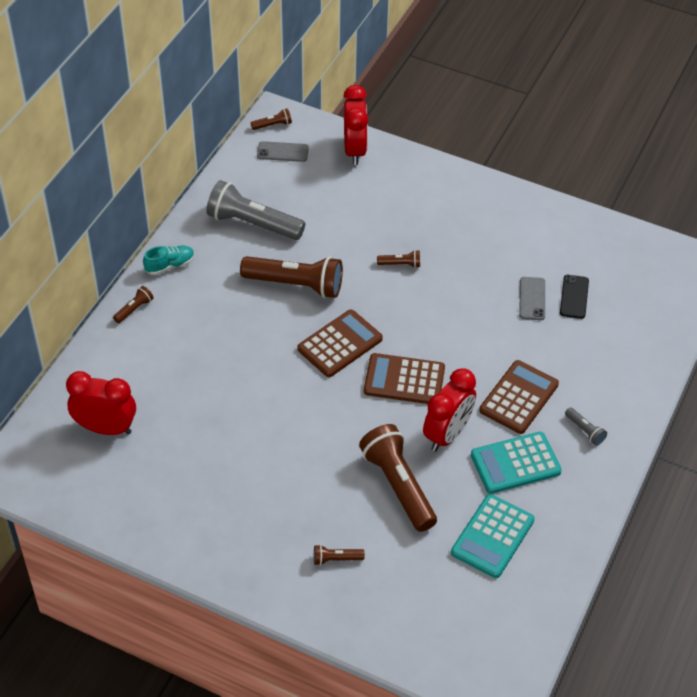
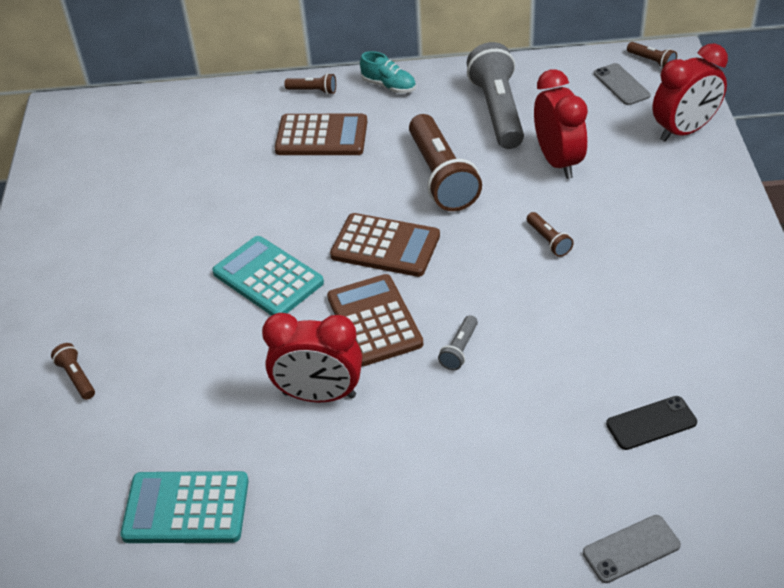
camera: 65 degrees right, 5 degrees down
(106, 428) = (152, 141): red clock -> red clock (558, 161)
(398, 486) = (212, 384): brown flashlight -> none
(515, 463) = (318, 482): turquoise calculator -> turquoise calculator (268, 278)
(519, 397) = (429, 439): brown calculator -> brown calculator (321, 136)
(532, 299) = (607, 381): grey phone -> grey phone (631, 549)
(585, 431) = (425, 535): grey flashlight -> grey flashlight (459, 349)

